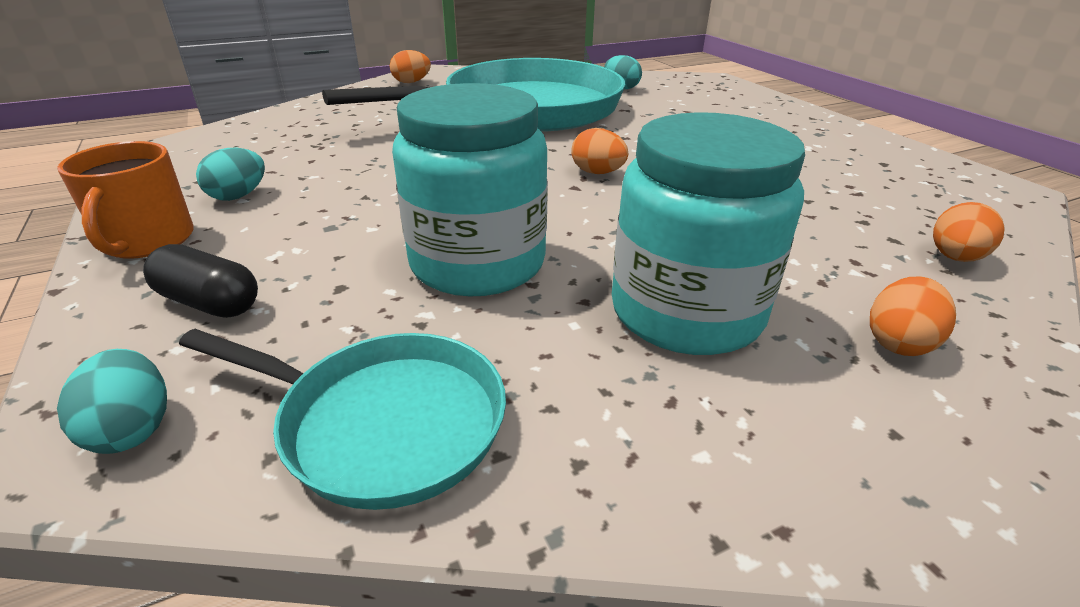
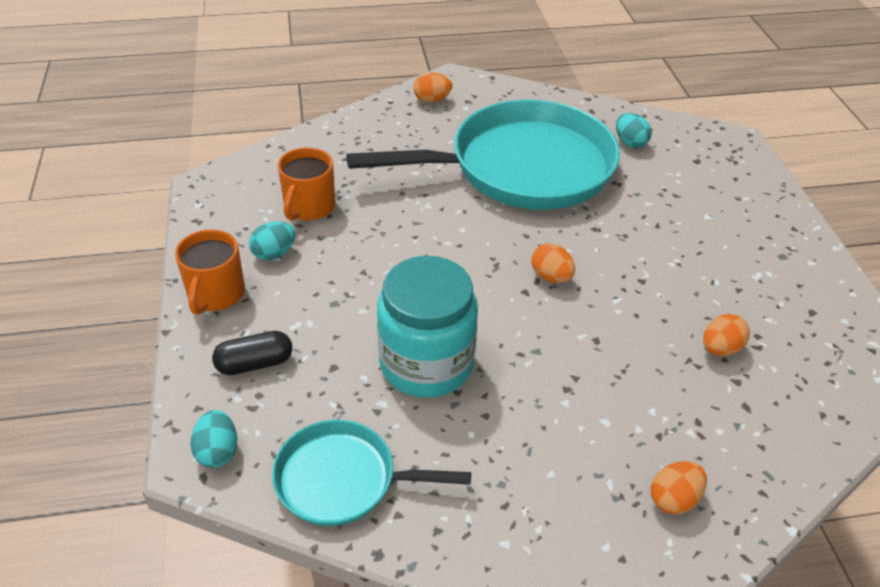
camera: 15 degrees right, 10 degrees up
(209, 302) = (255, 363): black capsule -> black capsule turned 60 degrees counterclockwise
(283, 157) = (309, 207): none -> orange mug
(383, 423) = (343, 479): turquoise pan -> turquoise pan turned 150 degrees clockwise
(686, 312) = (548, 441): turquoise jar -> none
(955, 258) = (778, 436): orange egg -> orange egg (720, 348)

